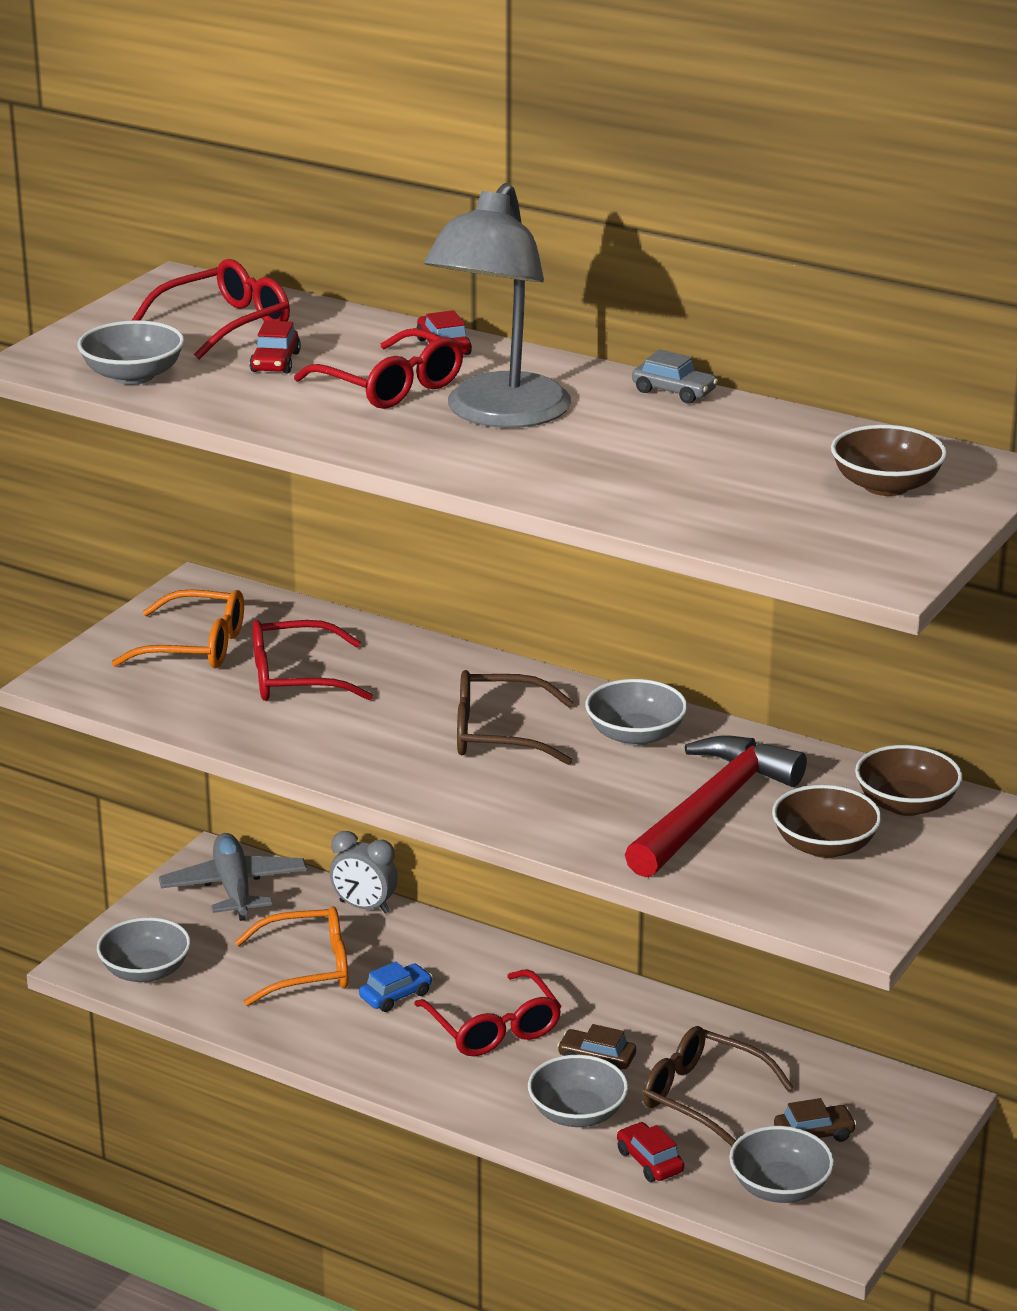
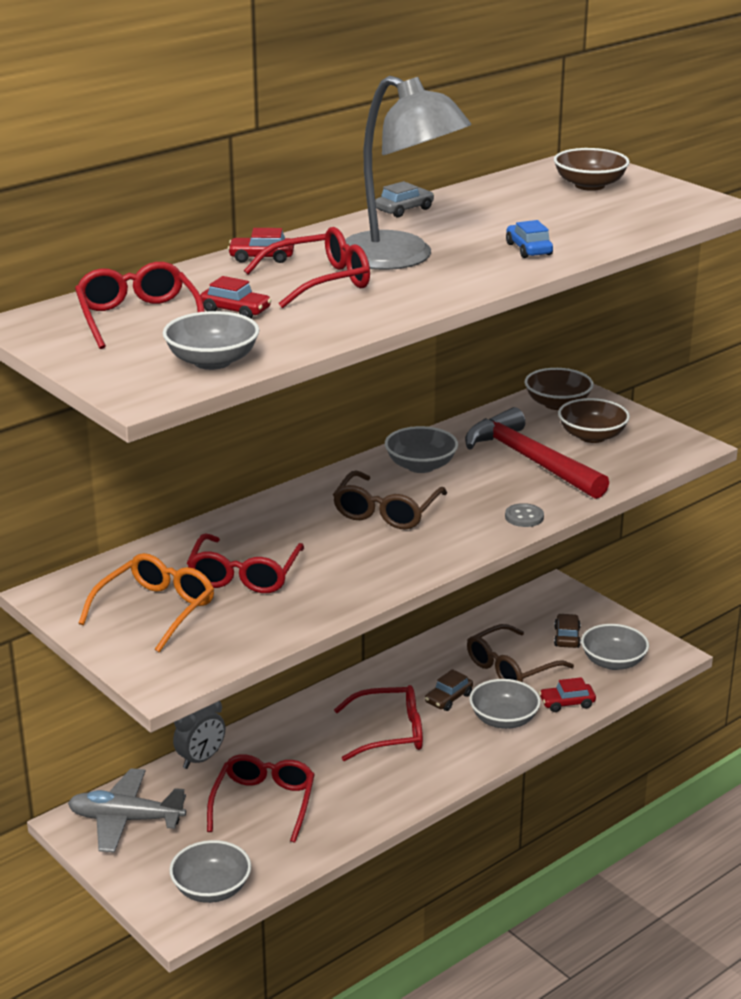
camera: 70 degrees left, 0 degrees up
(307, 969) = (263, 803): orange glasses -> red glasses
(396, 995) = (324, 768): blue car -> blue car (528, 249)
(549, 829) = (524, 517): none -> grey button

